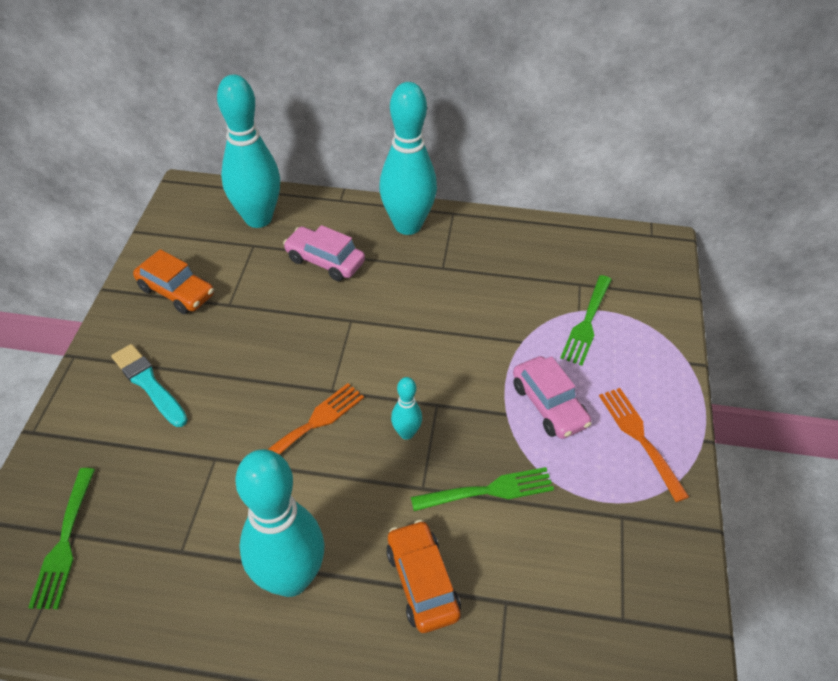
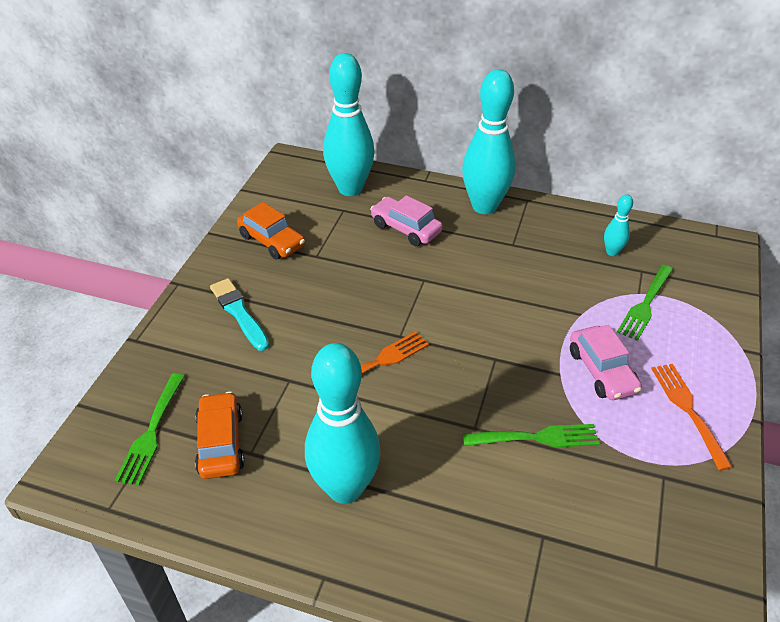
camera: 10 degrees right, 5 degrees down
(406, 433) = (464, 379): turquoise bowling pin -> turquoise bowling pin (612, 252)
(422, 582) = (465, 508): orange car -> orange car (220, 443)

